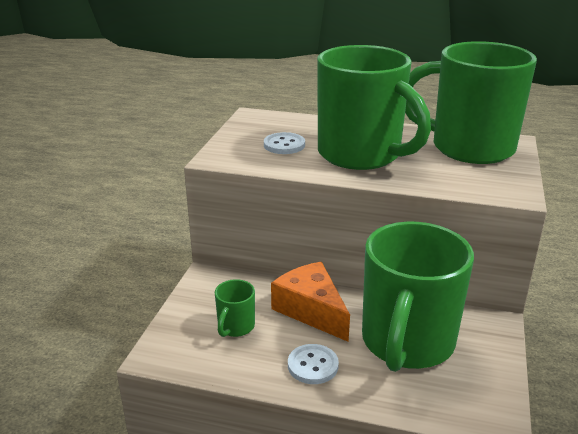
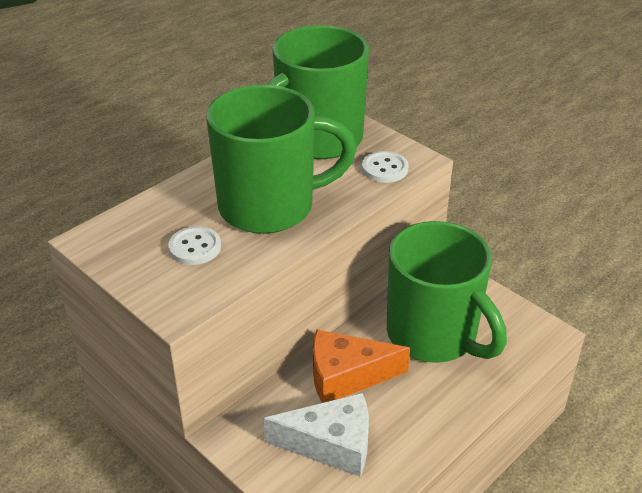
camera: 60 degrees left, 10 degrees up
(235, 327) = (331, 444): green mug -> white cheese
(313, 365) = (423, 410): white button -> white button (384, 168)

